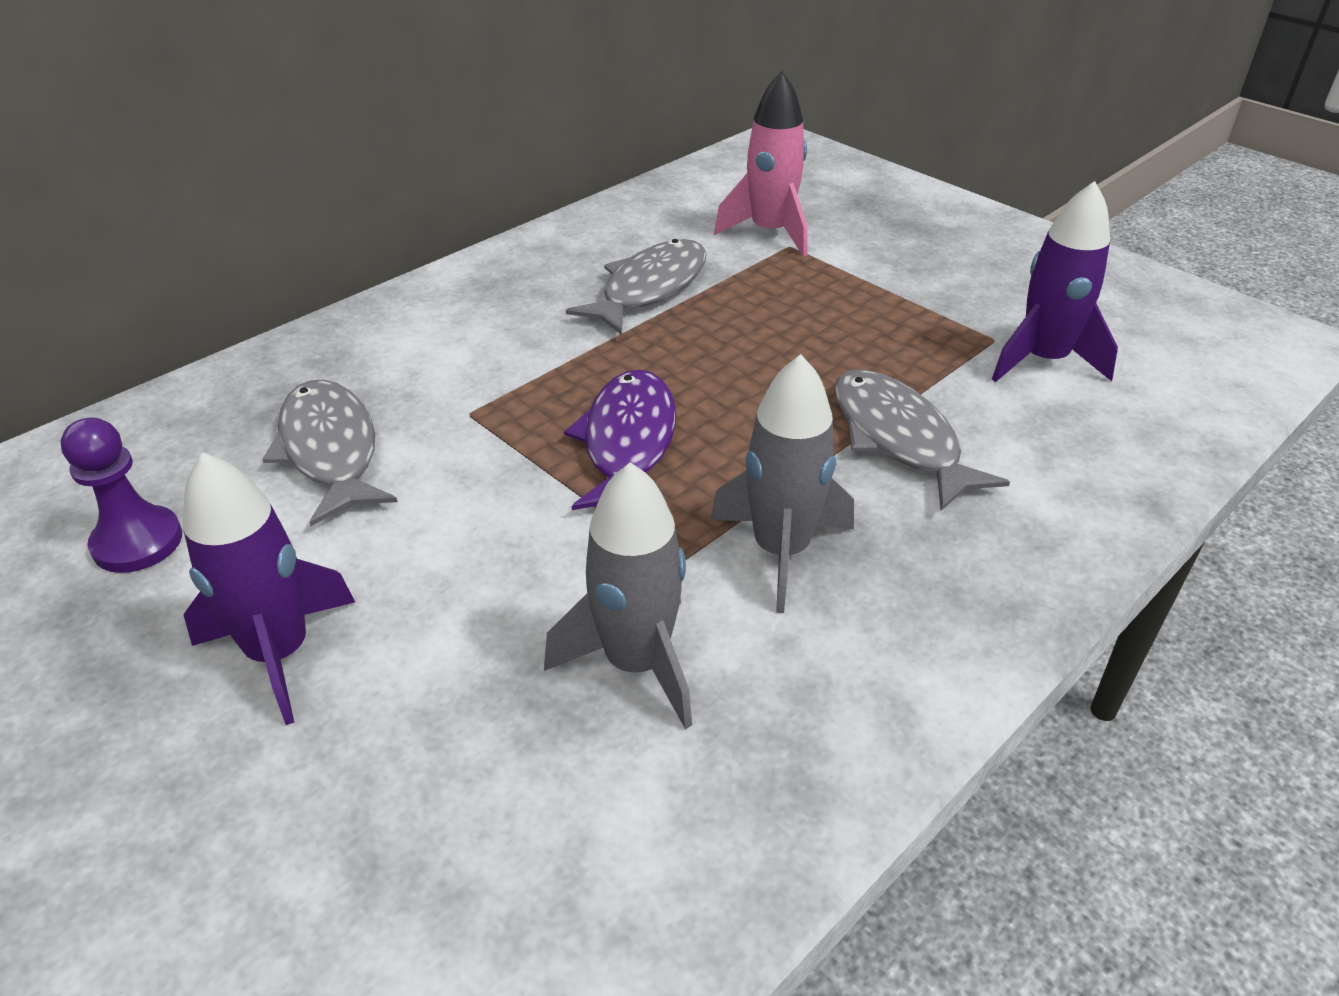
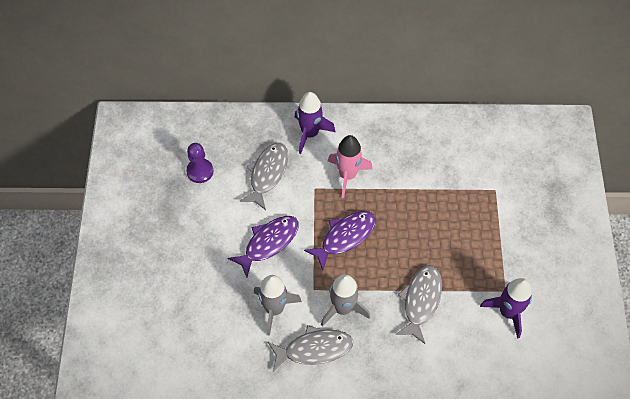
camera: 45 degrees right, 20 degrees up
(280, 653) = (204, 236): purple rocket -> purple rocket (310, 133)
(470, 556) = (268, 243): none -> purple fish
(649, 288) = (422, 174): grey fish -> grey fish (314, 349)
(770, 232) = (497, 177): pink rocket -> pink rocket (347, 175)

